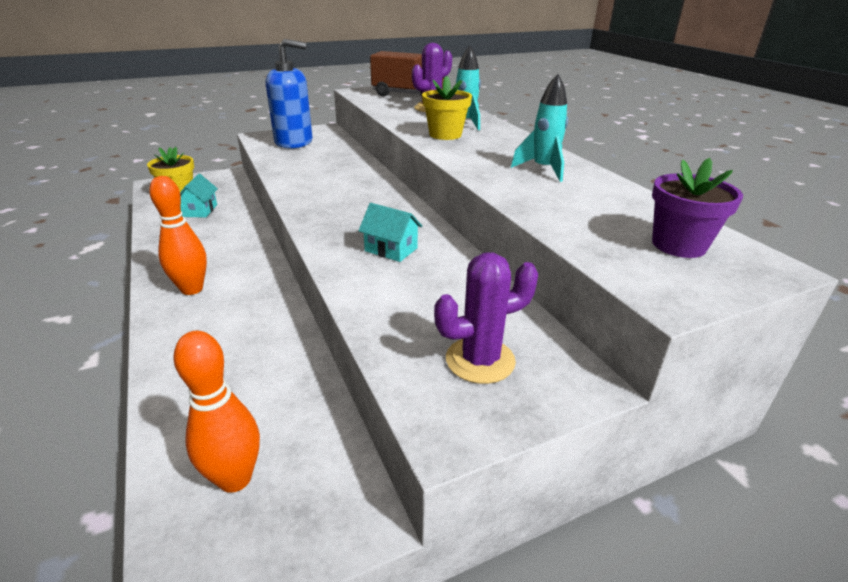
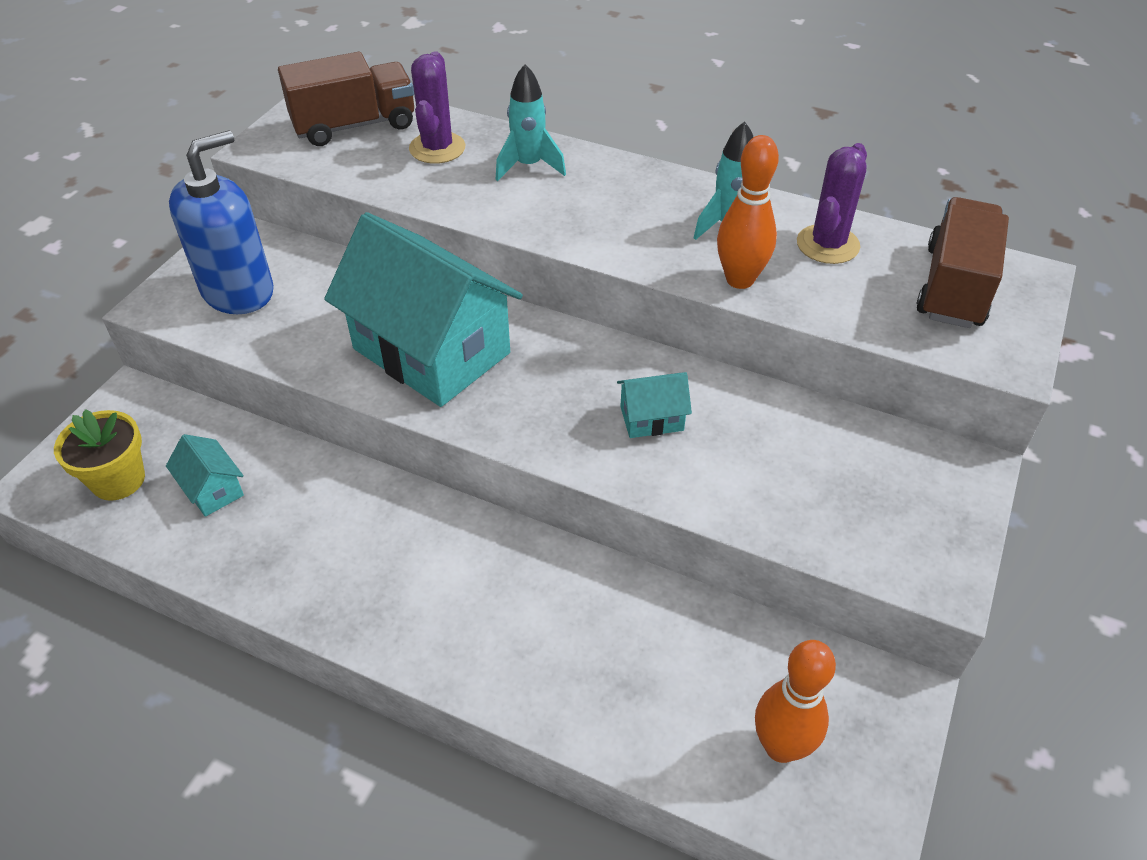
camera: 40 degrees left, 15 degrees up
(192, 289) = (422, 610): orange bowling pin -> orange bowling pin (740, 279)
(331, 184) = (431, 351): none -> turquoise house
(445, 135) = (542, 207): yellow flower pot -> none
(480, 360) = (888, 499): purple cactus -> purple cactus (827, 244)
(678, 245) = (953, 287): purple flower pot -> brown truck

